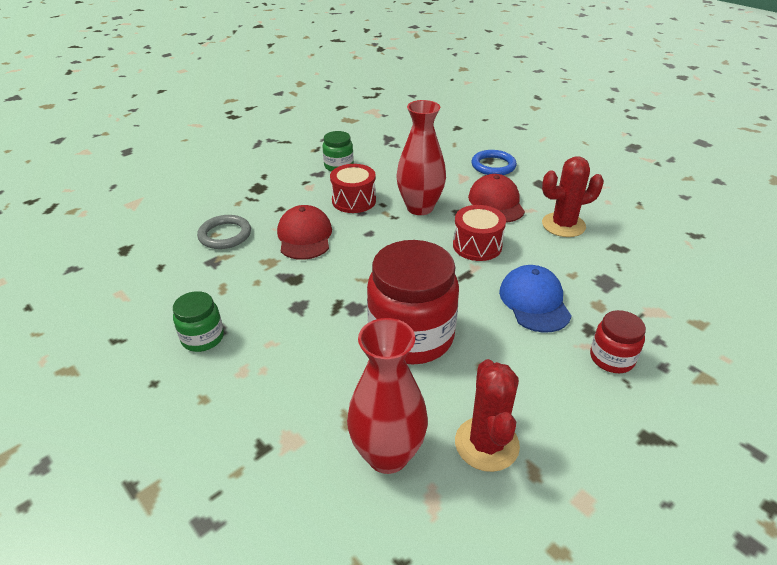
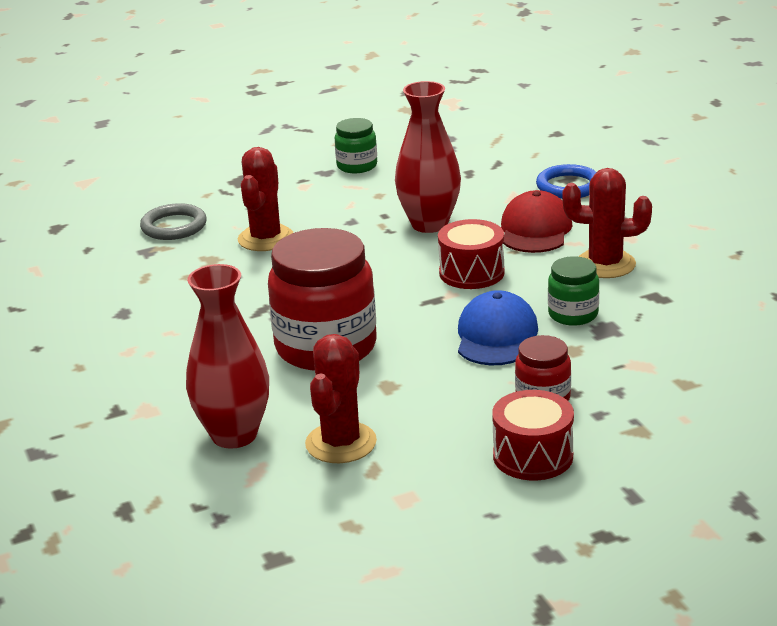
camera: 20 degrees right, 10 degrees down
(202, 338) = (102, 318): green jar -> green jar (573, 314)
(304, 236) = (266, 238): red cap -> red cactus
(354, 200) = (350, 207): red drum -> red drum (533, 456)

